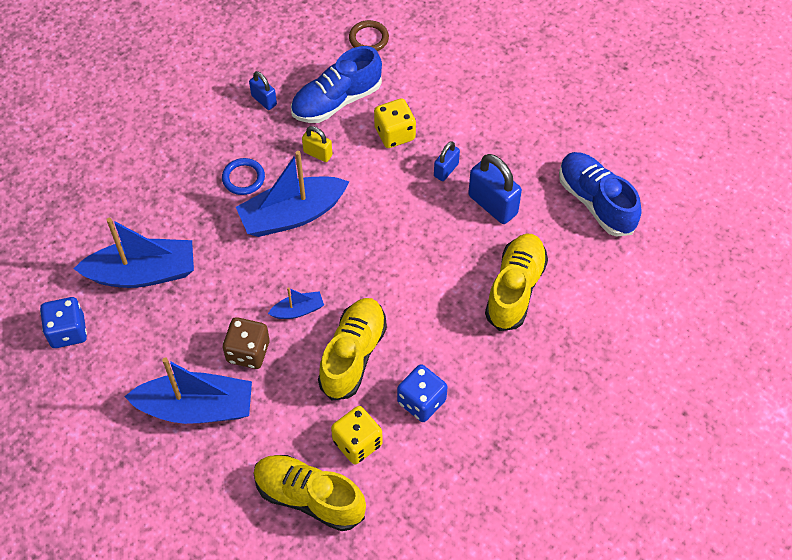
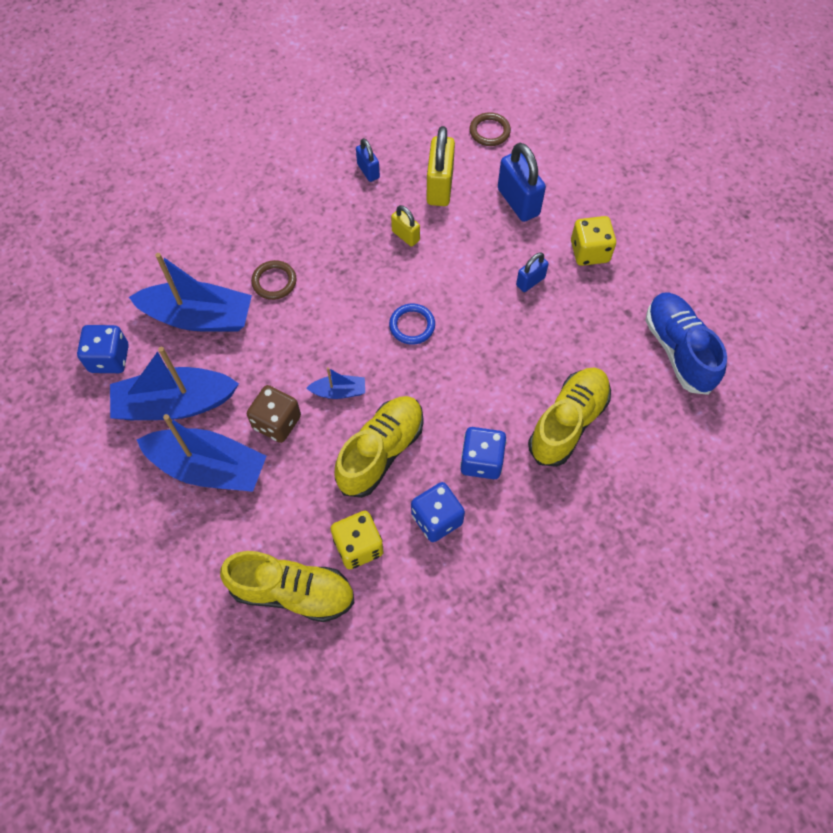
camera: 15 degrees right, 5 degrees up
(205, 224) = (274, 282): none -> brown ring
(243, 178) = (325, 244): blue ring -> blue ring (412, 325)
(292, 215) = (362, 292): blue boat -> blue boat (175, 404)
(309, 497) = (292, 592): yellow shoe -> yellow shoe turned 150 degrees clockwise
(336, 101) = (439, 187): blue shoe -> yellow padlock
(394, 134) = (488, 233): yellow dice -> yellow dice (589, 252)
(447, 341) = (481, 461): none -> blue dice
(492, 205) = (568, 328): blue padlock -> blue padlock (518, 202)

